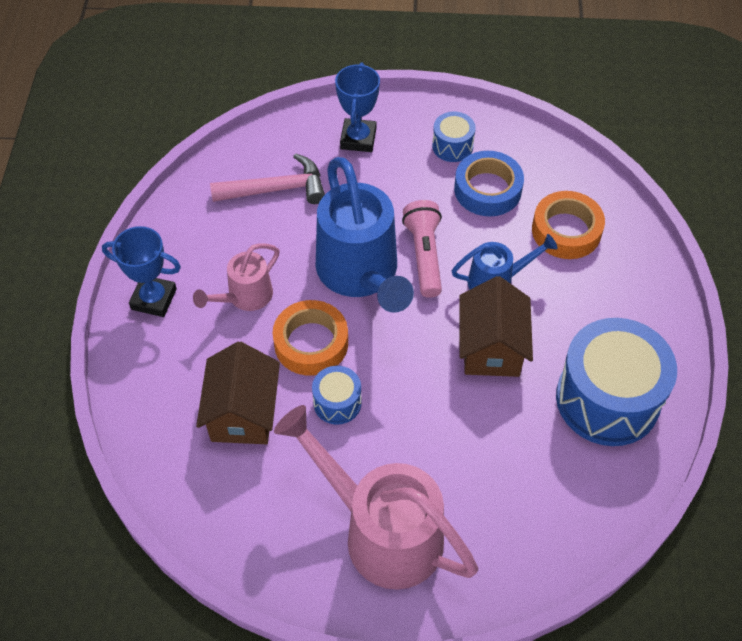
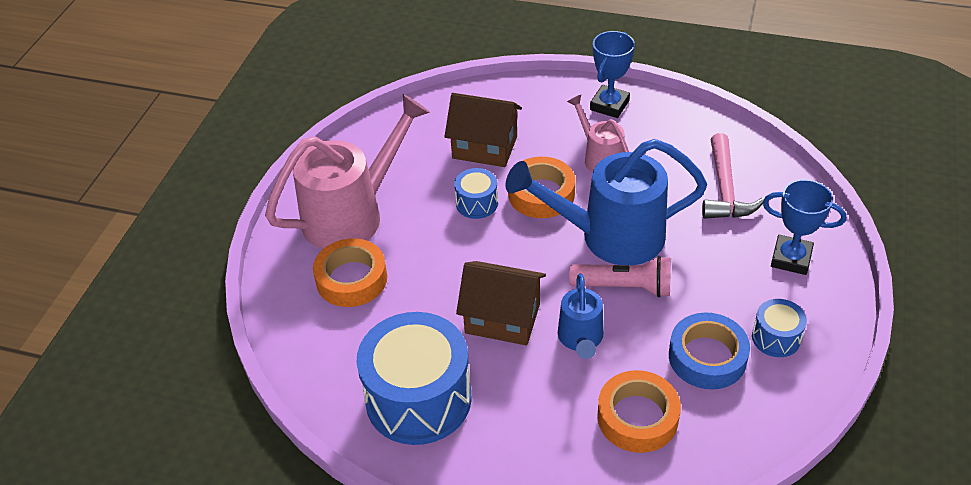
camera: 105 degrees right, 10 degrees down
(479, 503) = (351, 279): none -> orange tape

